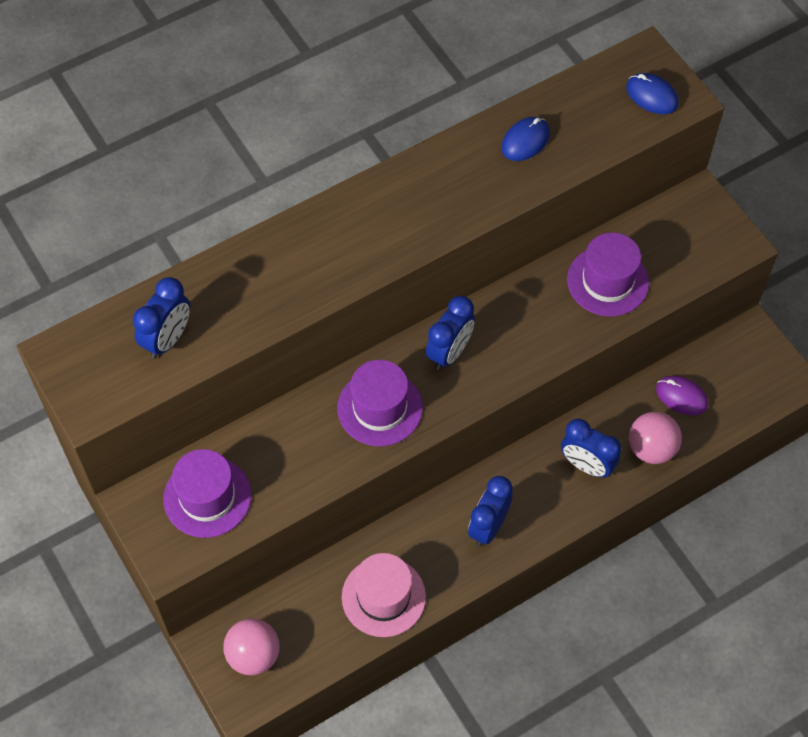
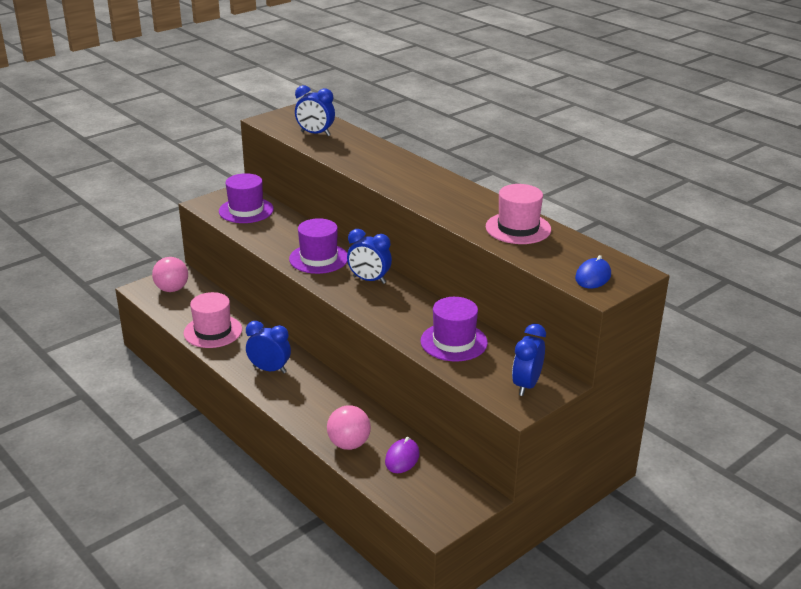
camera: 80 degrees right, 30 degrees down
(525, 141) = (518, 228): blue mouse -> pink hat
(586, 465) = (327, 411): blue clock -> blue clock (526, 385)

